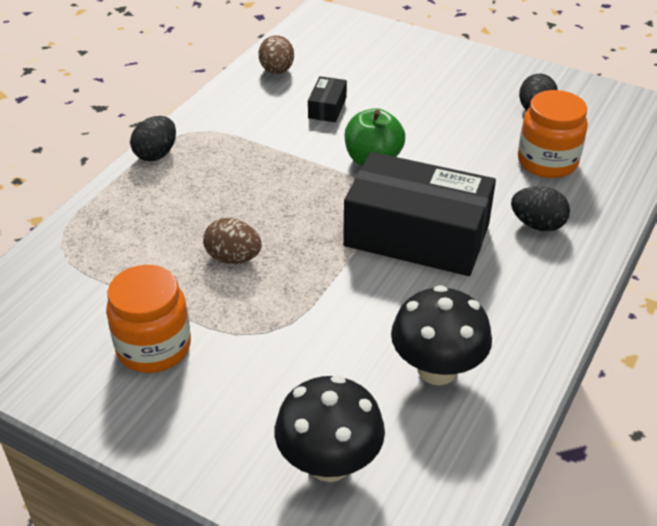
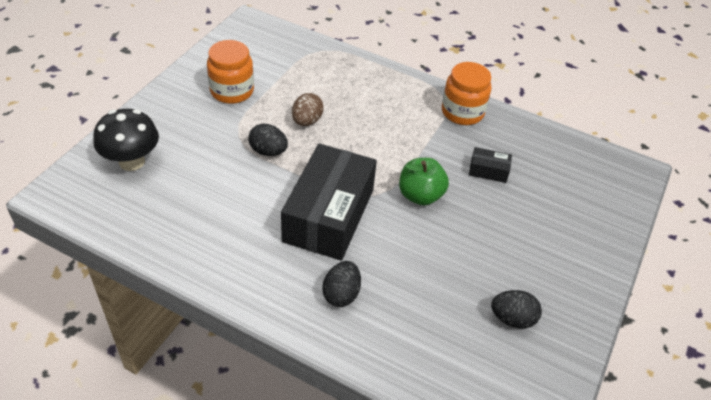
camera: 85 degrees right, 5 degrees up
(156, 154) = (415, 83): black egg -> black egg (268, 151)
(277, 71) = (536, 142): brown egg -> none
(437, 369) = (194, 215): black mushroom -> none
(547, 162) = (430, 315): orange jar -> orange jar (462, 112)

